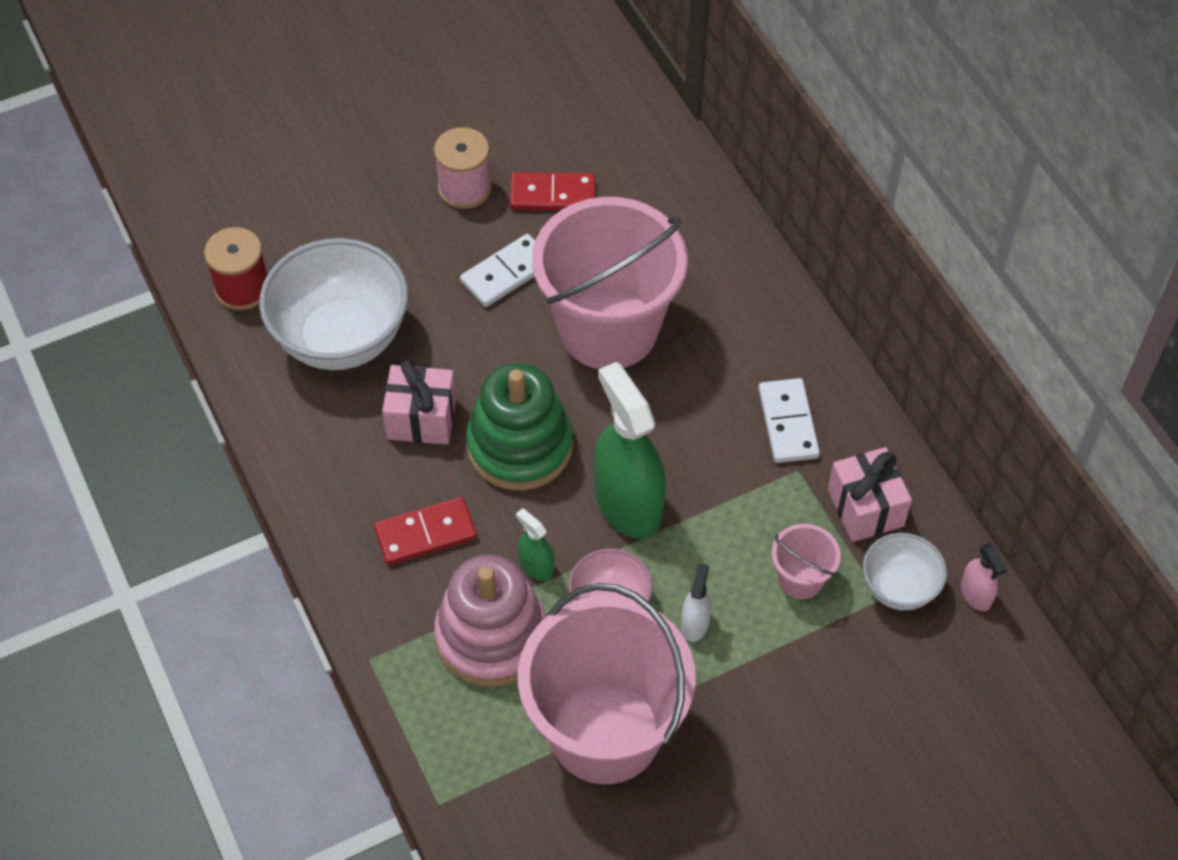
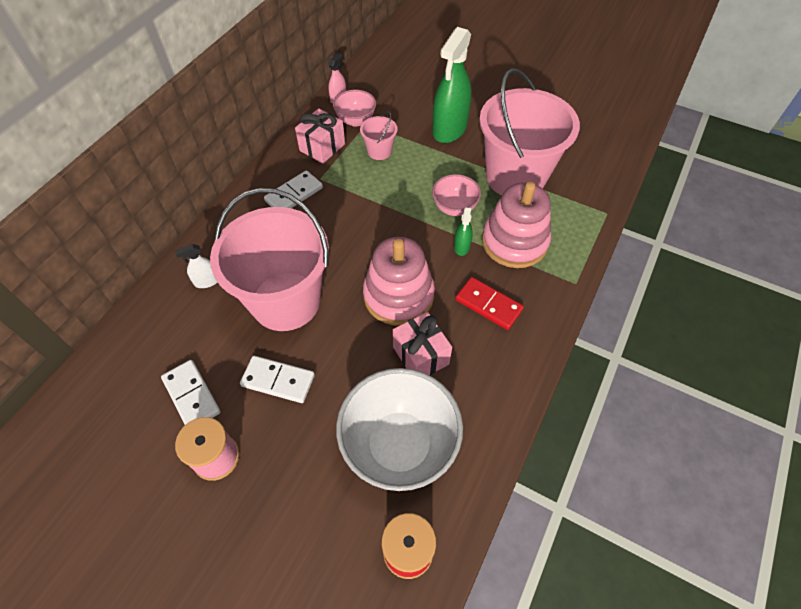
camera: 125 degrees left, 0 degrees up
(520, 446) = (398, 296): green stacking toy -> pink stacking toy
(553, 195) = (192, 395): red domino -> white domino
(628, 504) = (394, 230): green spray bottle -> green spray bottle (449, 129)
(695, 623) = (435, 174): white spray bottle -> white spray bottle (207, 281)
(899, 588) = (356, 120): white bowl -> pink bowl

